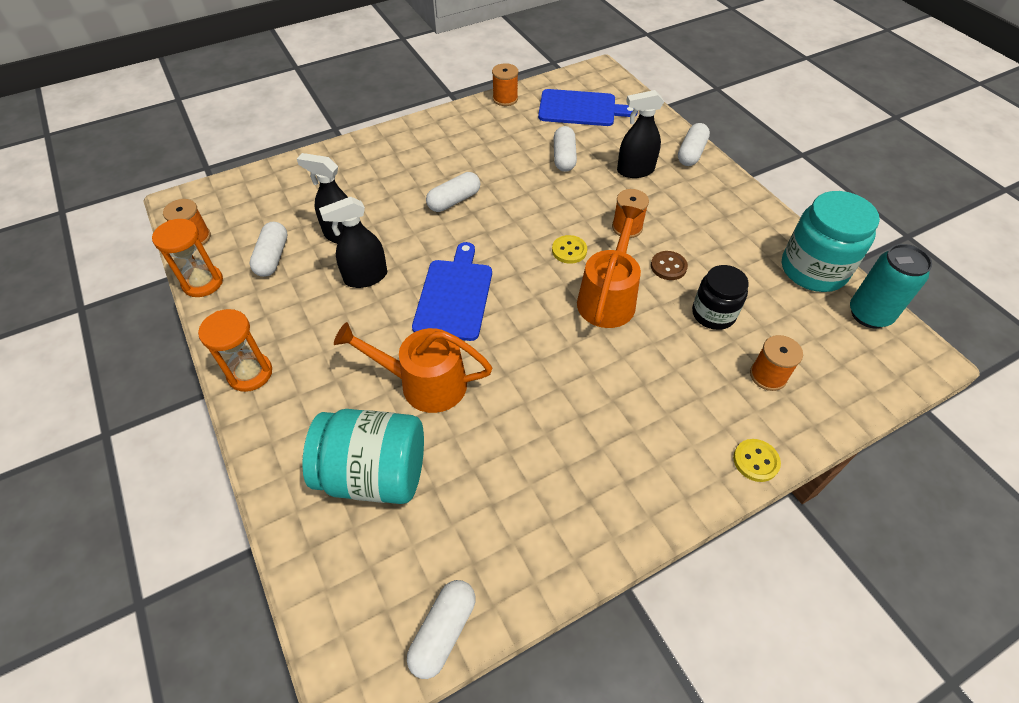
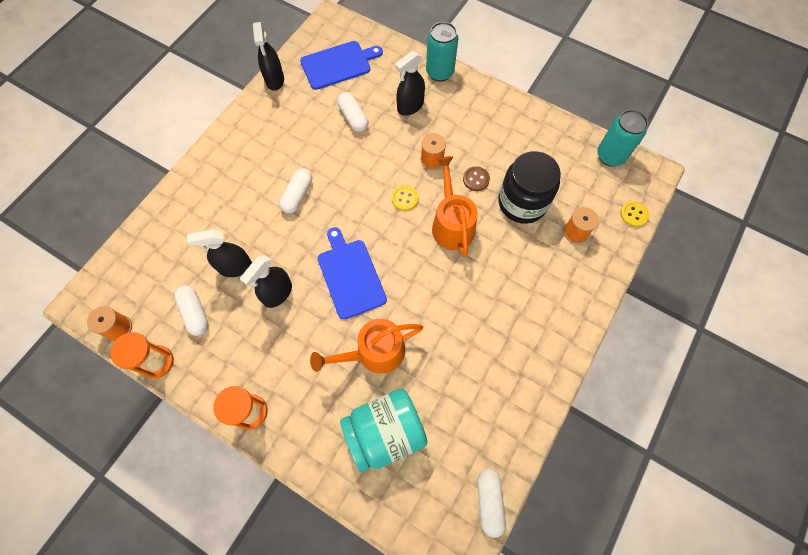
camera: 30 degrees left, 15 degrees up
(505, 99) = (274, 80): orange spool -> black spray bottle
(691, 153) = (439, 72): white capsule -> turquoise can
(713, 314) = (522, 203): black jar -> black jar, size x1.58
(755, 461) = (596, 295): yellow button -> yellow button (633, 214)
(813, 269) = (564, 137): turquoise jar -> none

